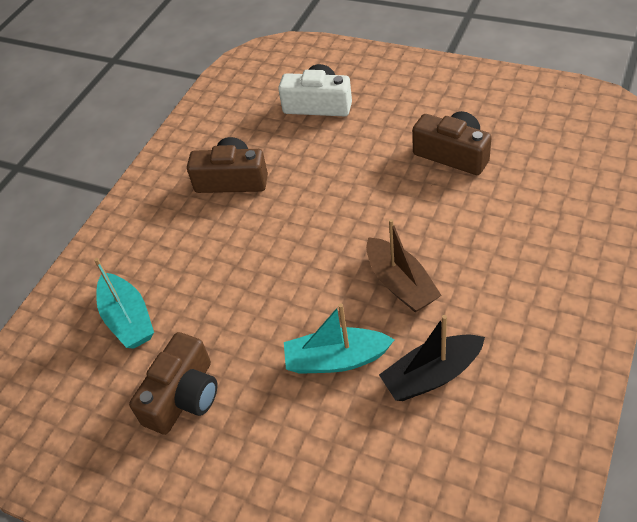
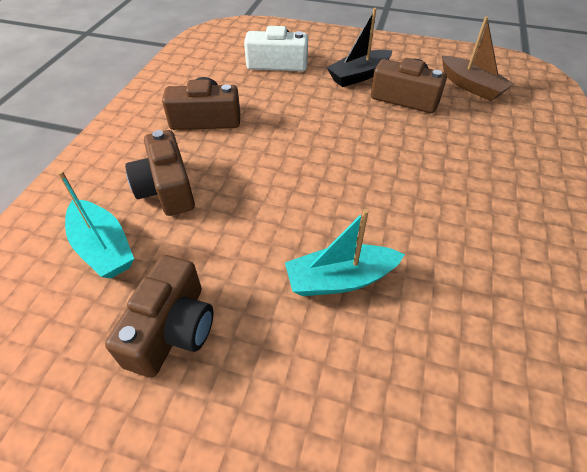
camera: 15 degrees left, 0 degrees up
(187, 260) = (167, 188): none -> brown camera
(400, 284) = (388, 204): brown boat -> brown boat (471, 86)
(432, 375) = (445, 290): black boat -> black boat (359, 76)

